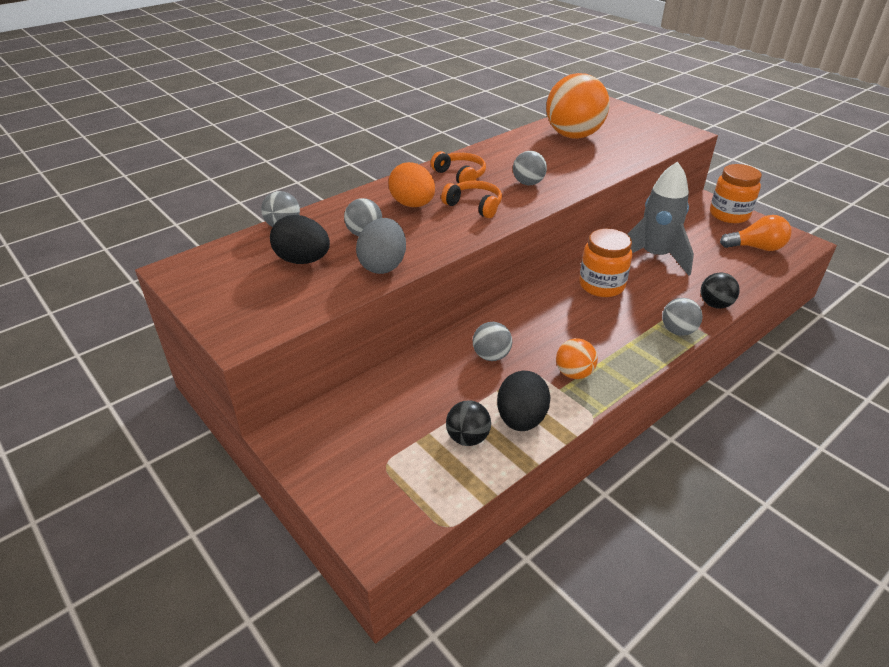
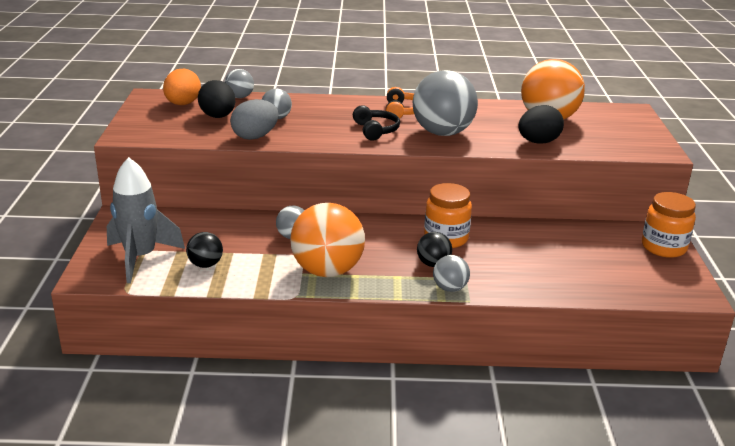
camera: 40 degrees right, 10 degrees down
(413, 205) = (336, 115): orange egg -> orange egg (183, 104)
(474, 205) = (375, 130): orange headphones -> black headphones
(521, 419) = (251, 273): black egg -> black egg (538, 142)
(528, 183) = (442, 133): grey ball -> grey ball, size x2.05
(574, 373) = (327, 271): orange ball -> orange ball, size x2.05
(654, 256) = (527, 242): grey rocket -> grey rocket (140, 258)
(715, 304) = (515, 290): black ball -> black ball (433, 264)
(756, 247) = (638, 277): orange light bulb -> none

